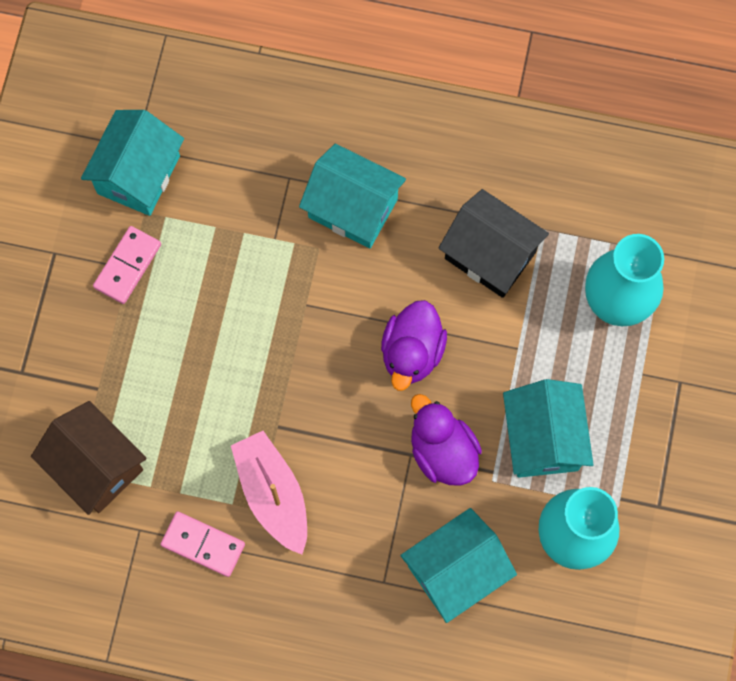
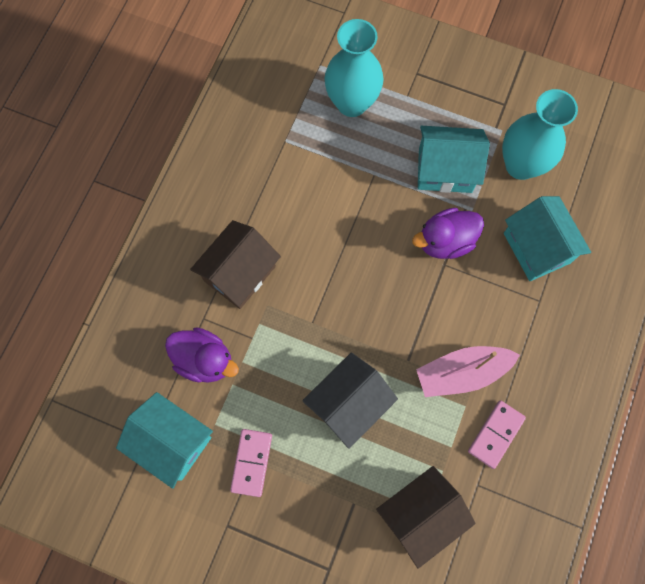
camera: 80 degrees left, 0 degrees up
(128, 266) = (252, 462): pink domino -> pink domino turned 60 degrees clockwise
(353, 208) = (239, 273): turquoise house -> brown house
(412, 352) = (365, 249): purple duck -> purple duck (204, 360)
(490, 255) = (298, 180): black house -> black house (348, 404)

